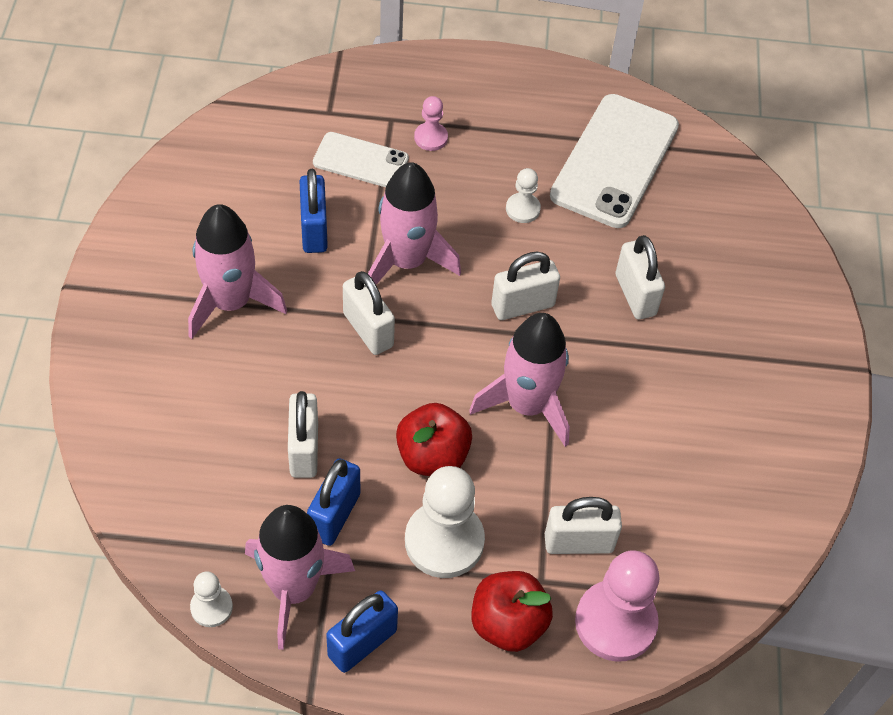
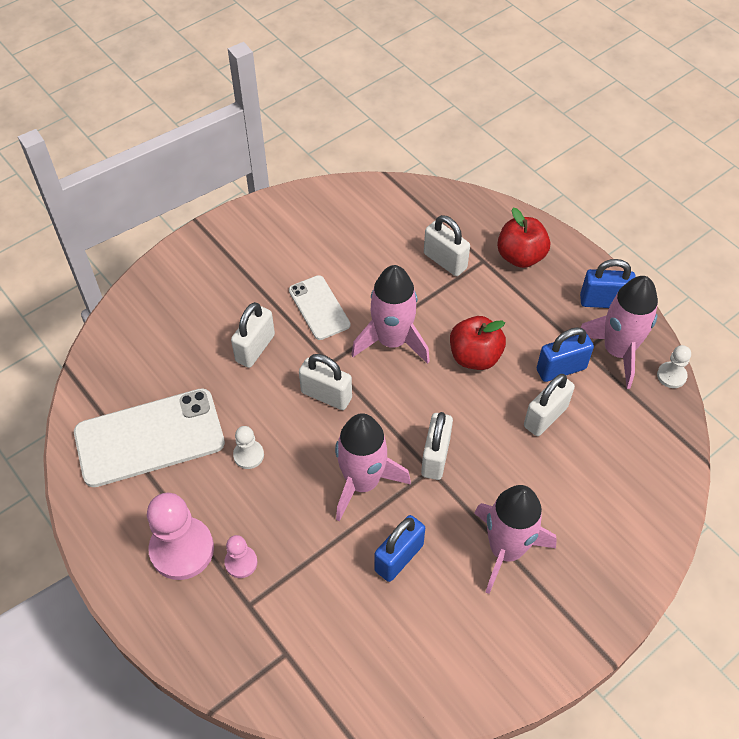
camera: 130 degrees left, 0 degrees up
(360, 161) = (309, 587): white phone -> white phone (319, 307)
(444, 541) = (513, 313): white pawn -> none
(615, 622) = (467, 220): pink pawn -> pink pawn (182, 549)

